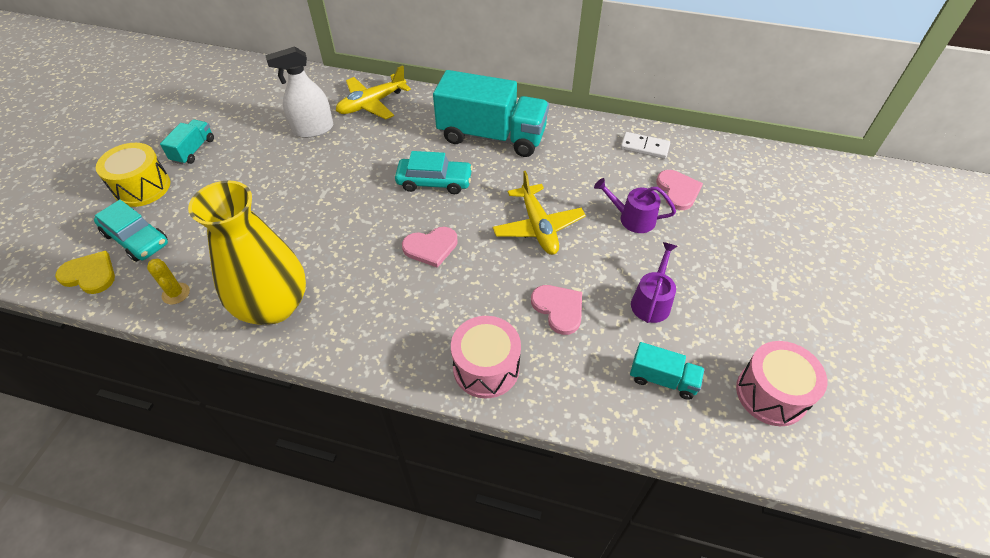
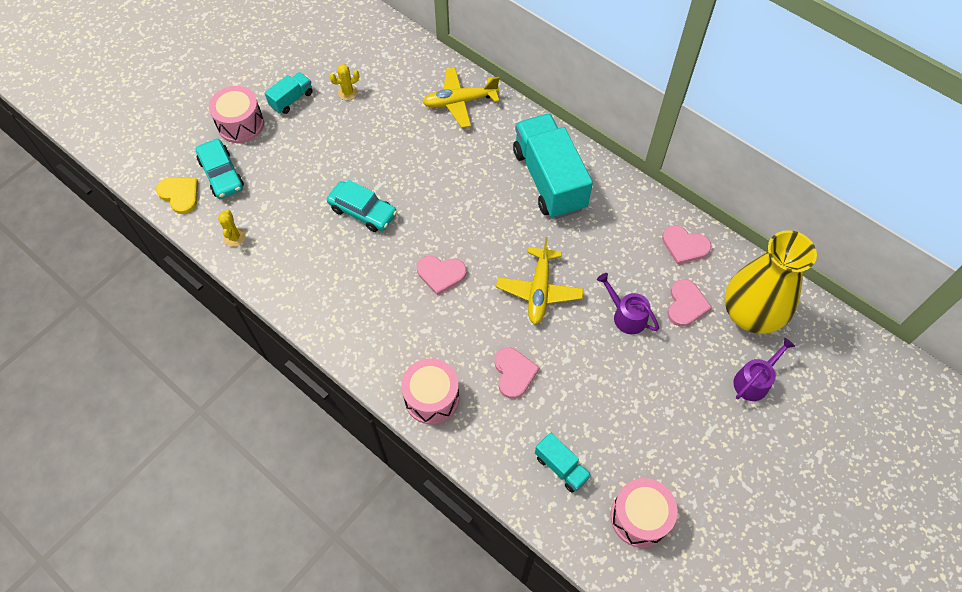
camera: 25 degrees right, 10 degrees up
(142, 187) = (241, 124): yellow drum -> pink drum
(253, 128) = (348, 92): none -> yellow cactus
(273, 306) = (300, 277): yellow vase -> yellow vase (750, 314)
(313, 129) = (397, 113): white spray bottle -> none
(434, 182) = (474, 209): turquoise car -> turquoise car (363, 211)
(491, 136) = (549, 179): turquoise truck -> turquoise truck turned 150 degrees counterclockwise
(644, 147) = (684, 246): white domino -> pink heart
(651, 301) = (594, 399): purple watering can -> purple watering can (754, 381)

